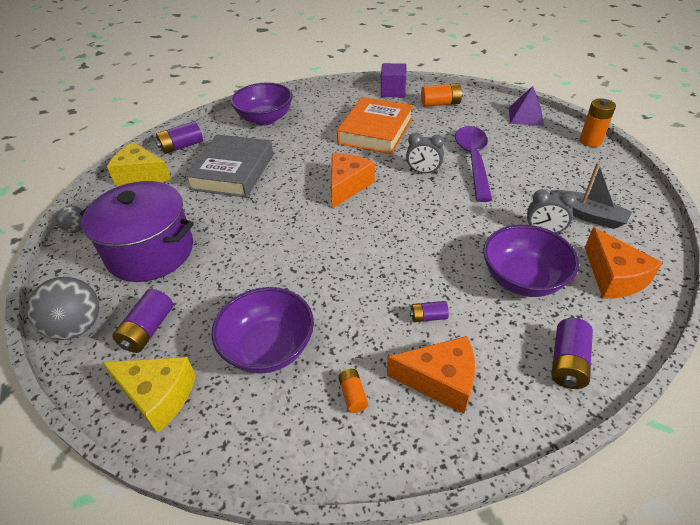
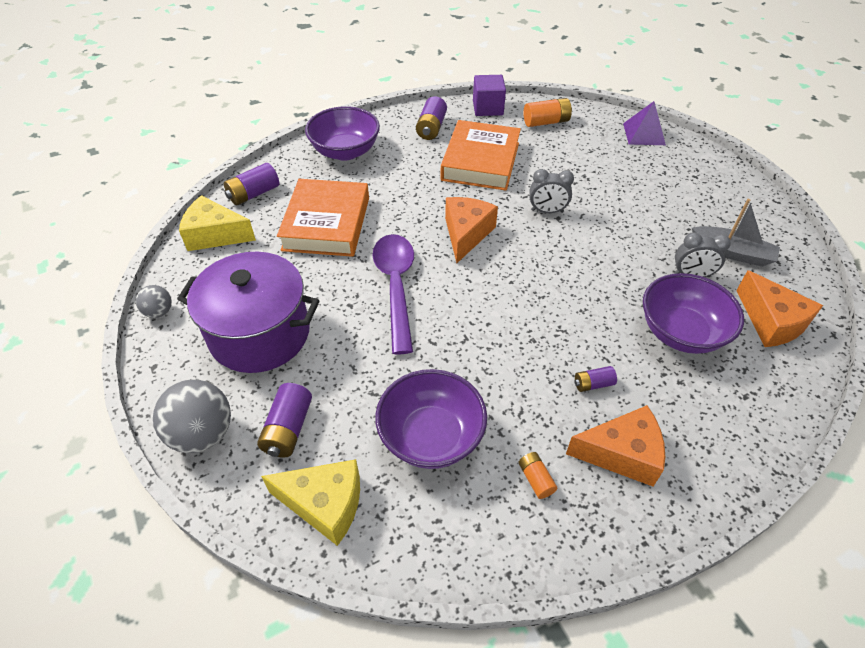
camera: 10 degrees left, 5 degrees up
(232, 171) = (326, 224): grey book -> orange book
(473, 161) = (599, 194): purple spoon -> purple spoon (396, 287)
(568, 362) = (744, 420): purple battery -> purple battery (431, 128)
(590, 141) = (719, 162): orange battery -> none

